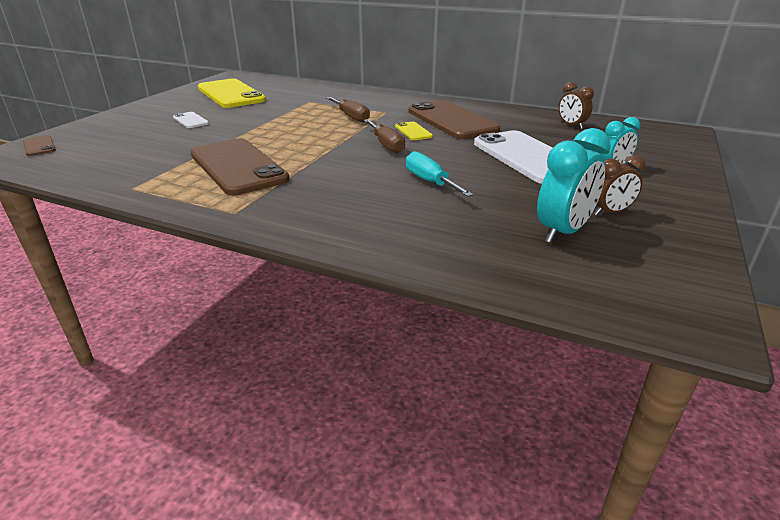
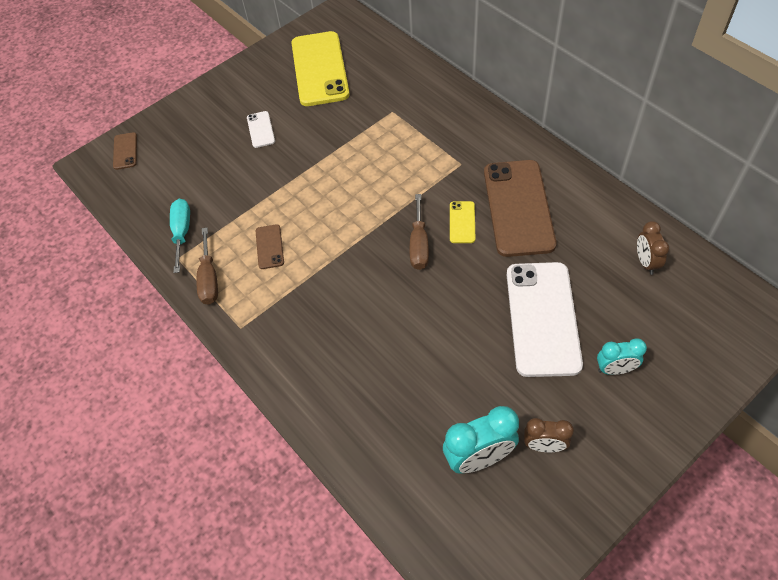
camera: 30 degrees right, 25 degrees up
(238, 167) = (269, 247): brown phone -> brown phone, size x0.44
(351, 117) = (417, 166): brown screwdriver -> brown screwdriver (209, 279)
(430, 182) = (419, 333): turquoise screwdriver -> turquoise screwdriver (182, 232)

